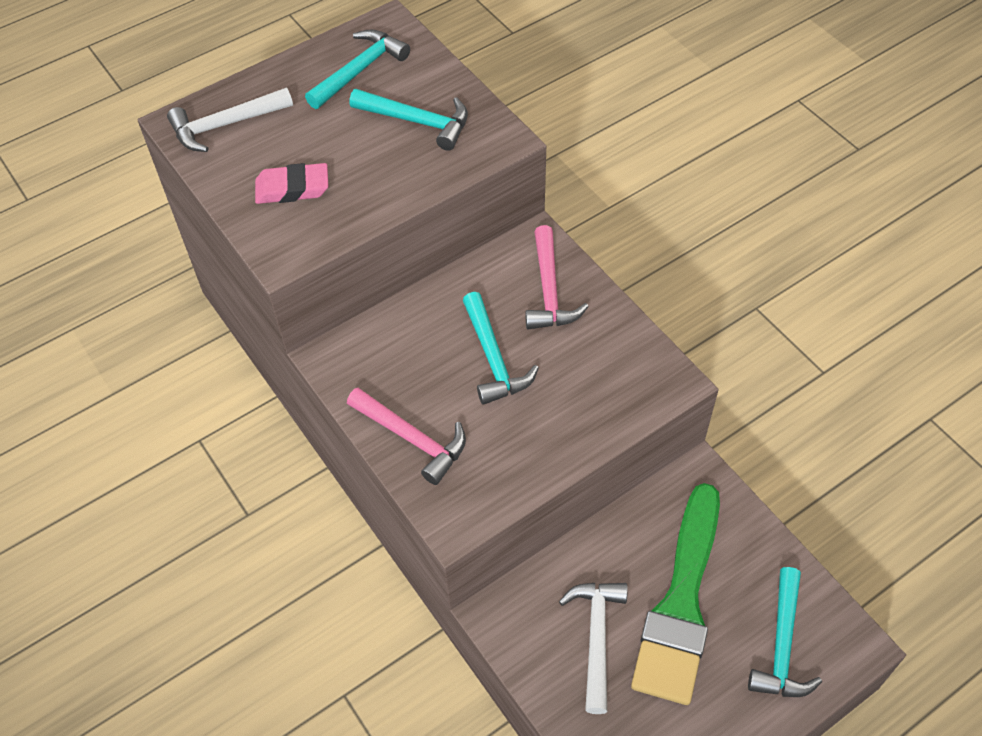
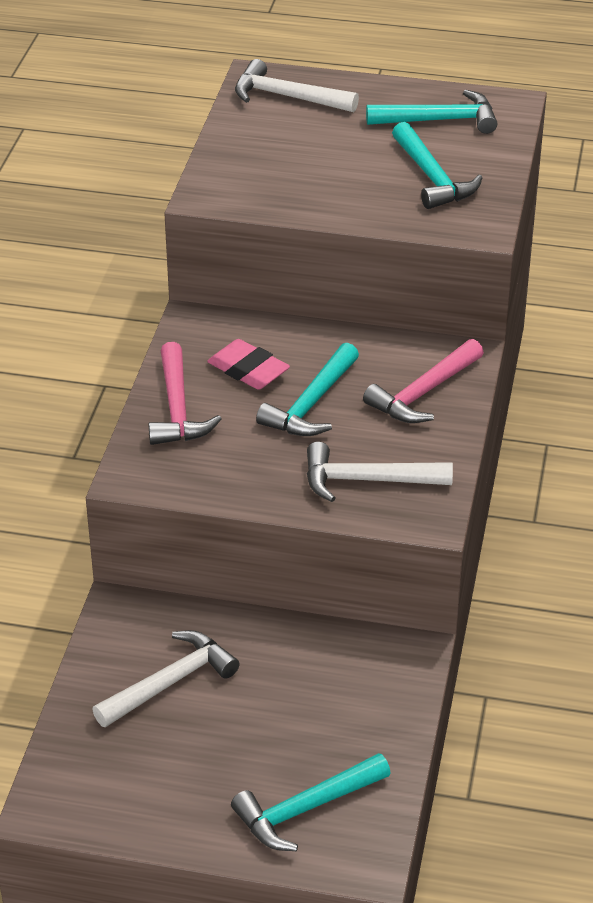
camera: 45 degrees right, 15 degrees down
(292, 188) = (275, 162): pink eraser -> pink eraser (248, 370)
(602, 387) = (367, 480): none -> white hammer
(681, 603) = (267, 716): green brush -> none

